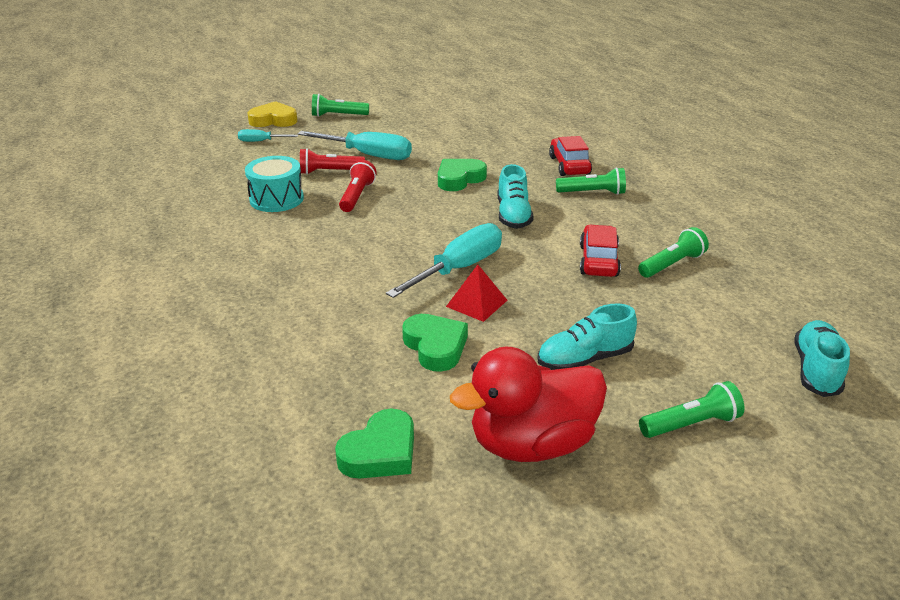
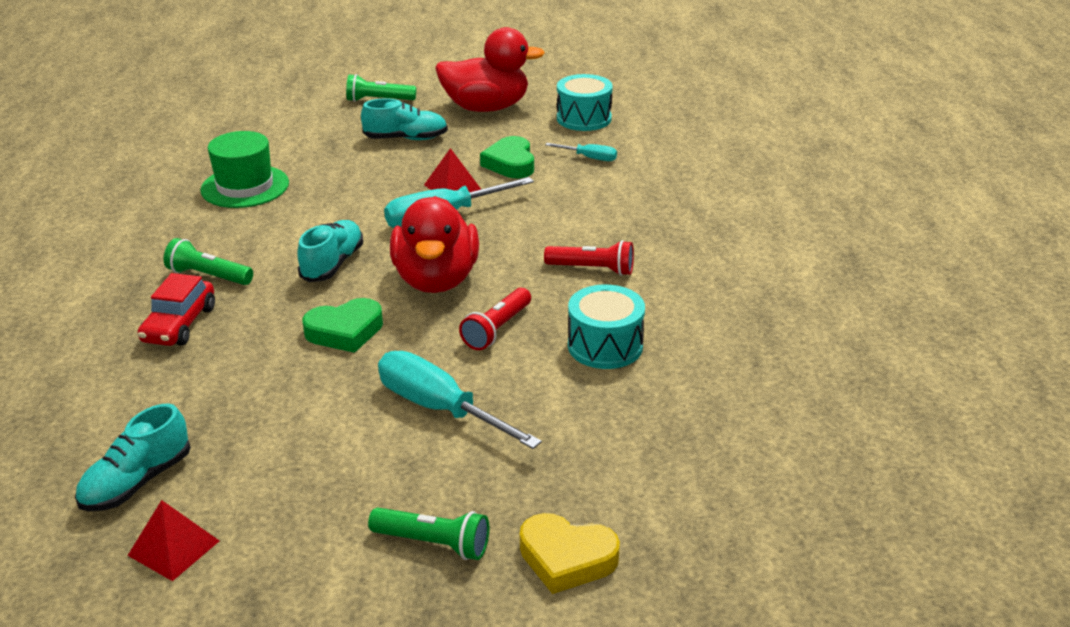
camera: 160 degrees left, 0 degrees up
(260, 141) = (605, 488): turquoise screwdriver -> turquoise screwdriver (590, 158)
(329, 172) = (514, 383): red flashlight -> red flashlight (592, 269)
(380, 452) = (584, 118): green heart -> turquoise drum
(423, 218) = (436, 280): none -> red duck
(453, 99) = (174, 548): none -> red pyramid
(598, 261) = (305, 201): red car -> none
(672, 264) = (245, 186): green flashlight -> green hat
(816, 370) = (257, 109): turquoise shoe -> turquoise shoe (137, 482)

